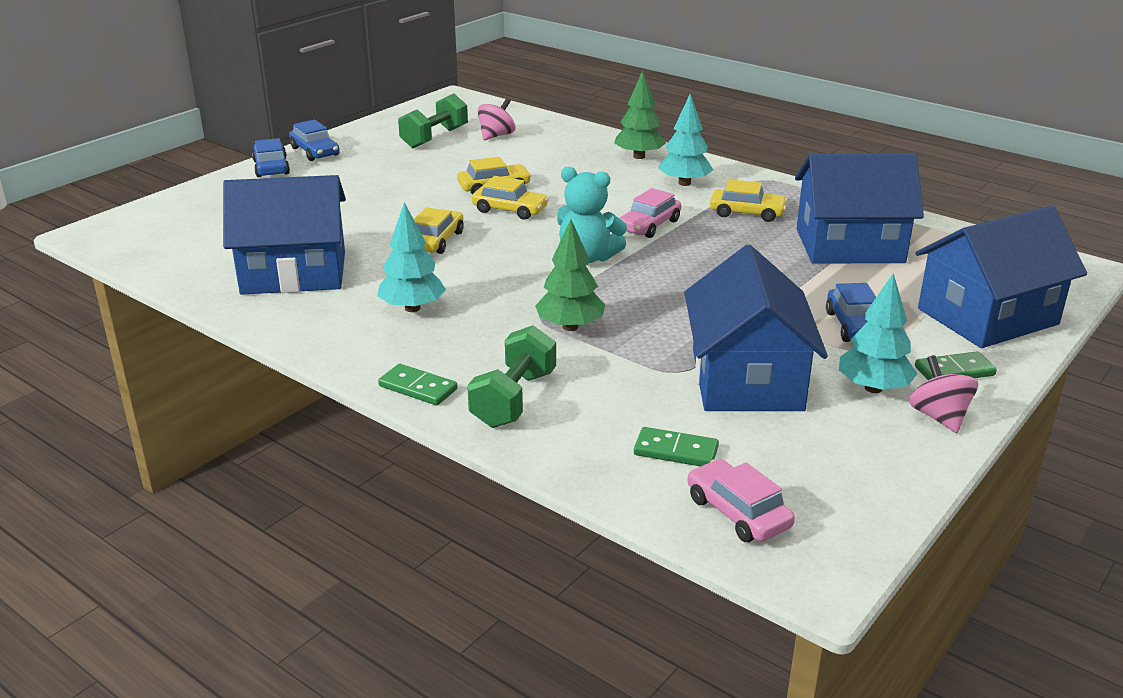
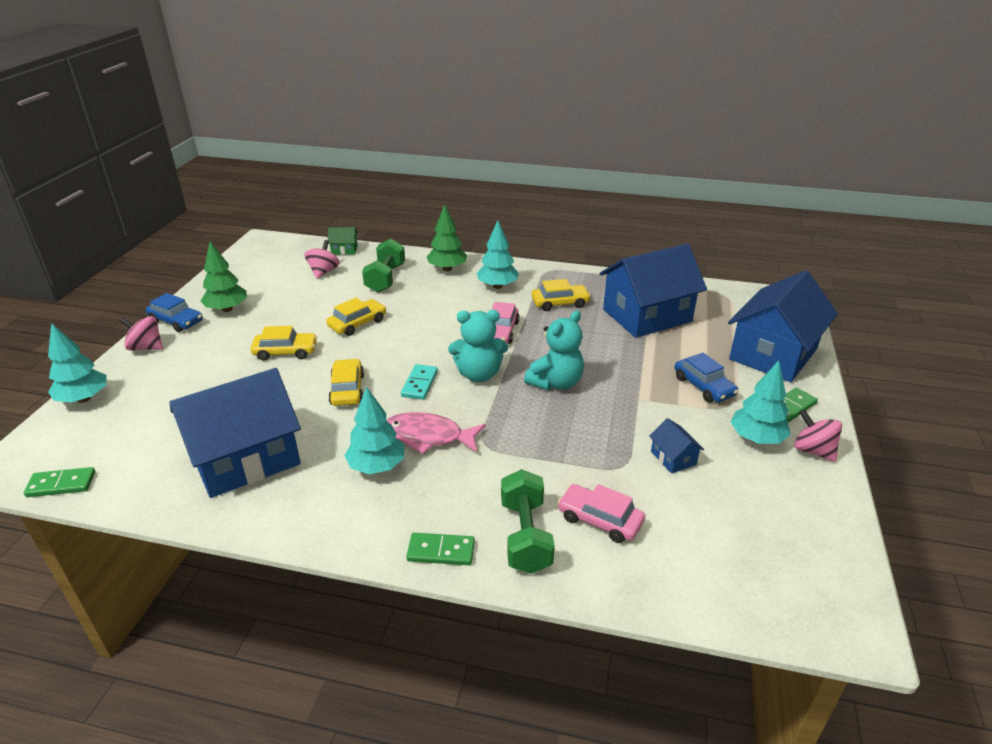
camera: 25 degrees left, 5 degrees up
(188, 196) = (84, 398): none -> turquoise tree
(271, 167) = (146, 347): blue car -> pink spinning top
(434, 138) = (274, 284): green dumbbell -> green dumbbell (385, 278)
(485, 297) = (428, 436): none -> pink fish
(510, 210) = (386, 343): yellow car -> yellow car (285, 352)
(515, 252) = (419, 384): none -> turquoise domino
(536, 119) = (344, 250): none -> green house
(570, 327) = (514, 447): green tree -> green tree (227, 309)
(670, 283) = (556, 383): none -> turquoise teddy bear
(676, 451) = (678, 545): green domino -> green domino (61, 484)
(738, 512) = (762, 589): pink car -> pink car (600, 520)
(746, 379) = (673, 458): blue house -> blue house, size x0.40

